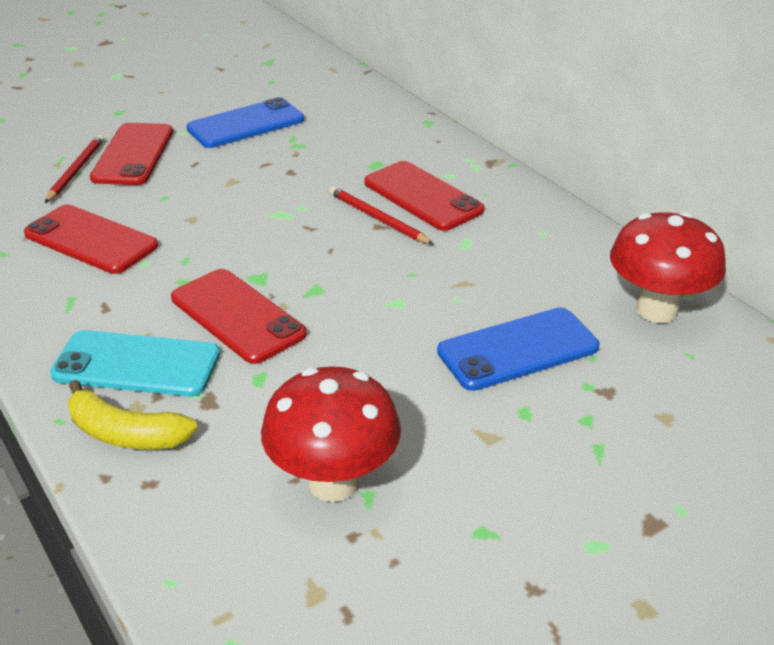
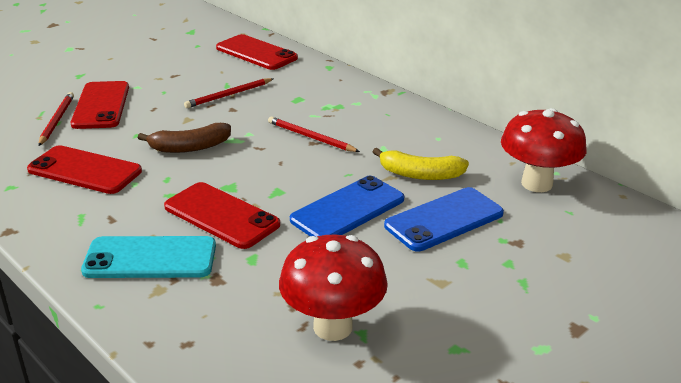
camera: 10 degrees left, 5 degrees down
(126, 433) = (157, 309): yellow banana -> yellow banana (420, 174)
(224, 220) = (190, 147): none -> brown banana
(246, 124) = (186, 77): blue phone -> blue phone (347, 209)
(291, 152) = (229, 95): none -> red pencil
(423, 196) = (340, 119): red phone -> red phone (256, 53)

